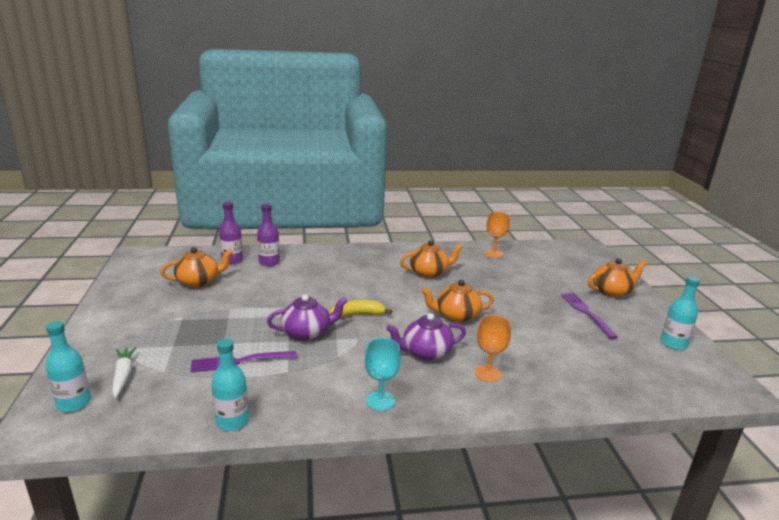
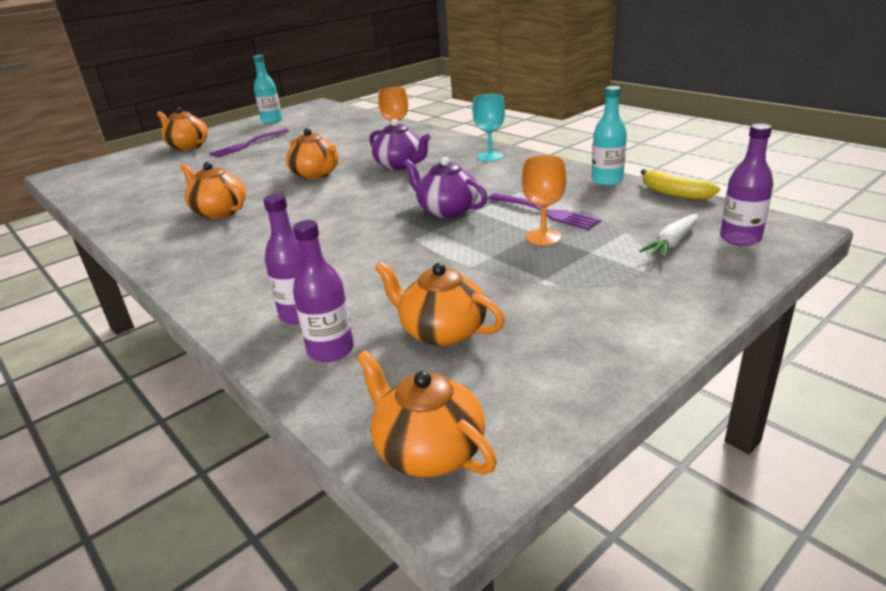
camera: 120 degrees left, 5 degrees up
(74, 403) = (740, 238): turquoise bottle -> purple bottle
(153, 258) = (428, 450): none -> orange teapot
(357, 315) = (376, 205): yellow banana -> yellow banana (674, 193)
(493, 254) = (122, 202): orange goblet -> orange goblet (543, 237)

